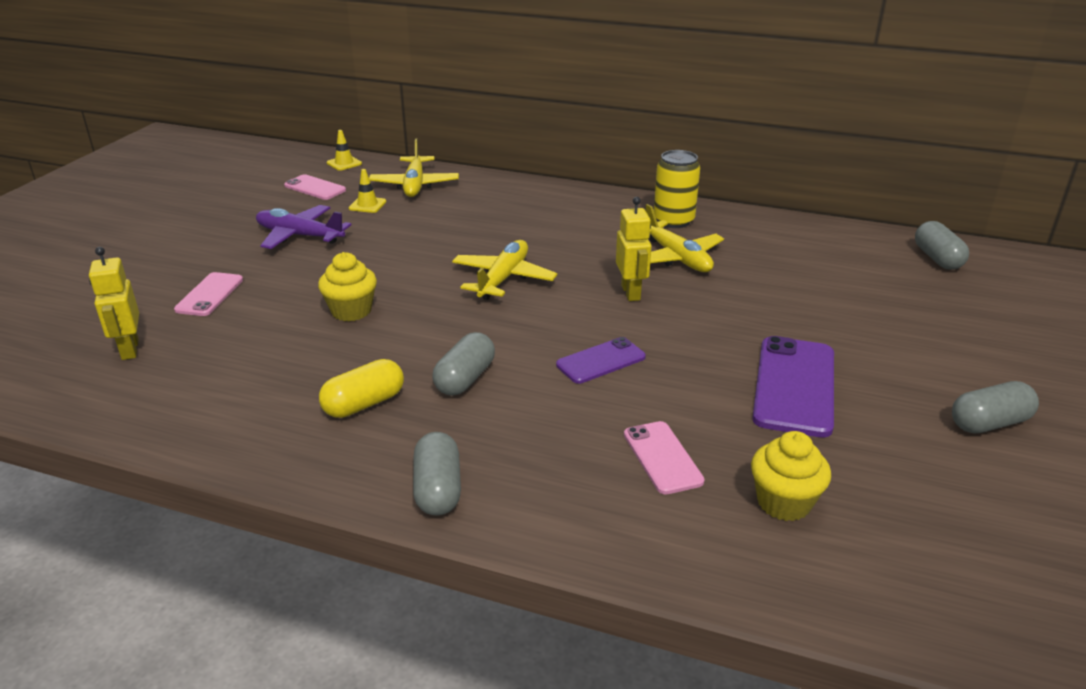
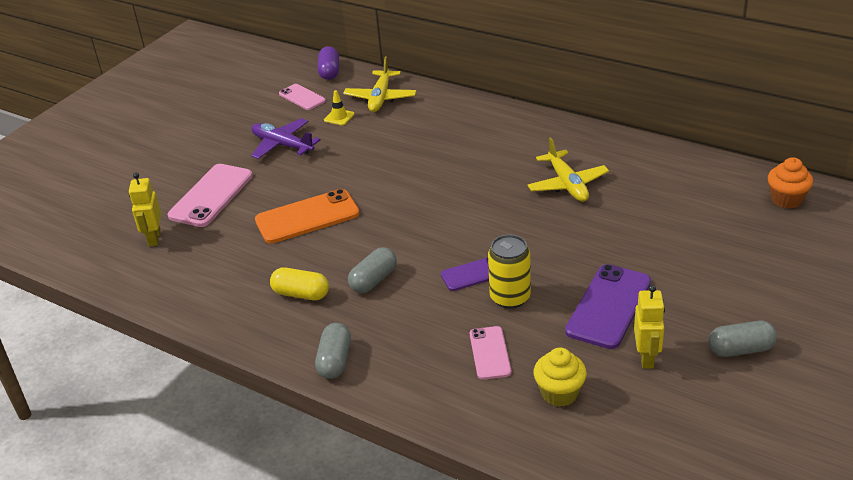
camera: 15 degrees right, 5 degrees up
(209, 295) = (211, 196): pink phone -> pink phone, size x1.69
(344, 163) = (329, 72): yellow traffic cone -> purple capsule
(351, 311) = (307, 217): yellow cupcake -> orange phone
(364, 404) = (301, 294): yellow capsule -> yellow capsule turned 45 degrees clockwise
(503, 279) = (425, 196): yellow plane -> none
(631, 293) = (518, 215): yellow robot -> yellow robot (646, 357)
(673, 221) = (579, 147): yellow can -> yellow can (510, 297)
(937, 259) = (786, 199): grey capsule -> orange cupcake

